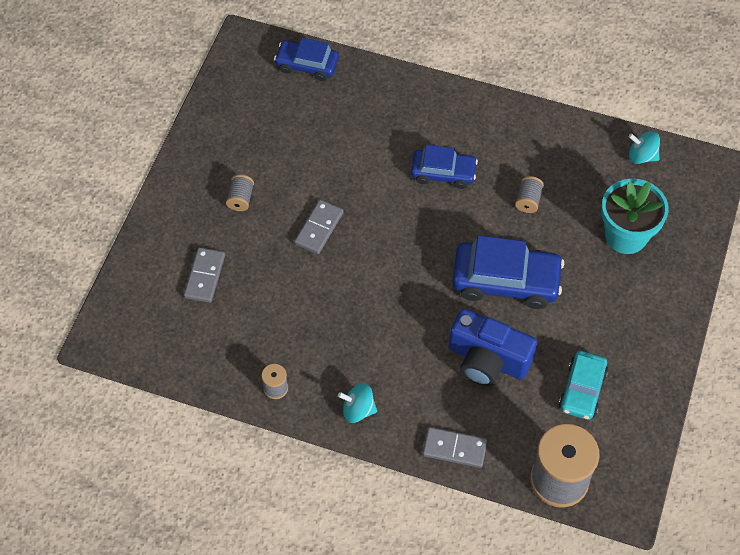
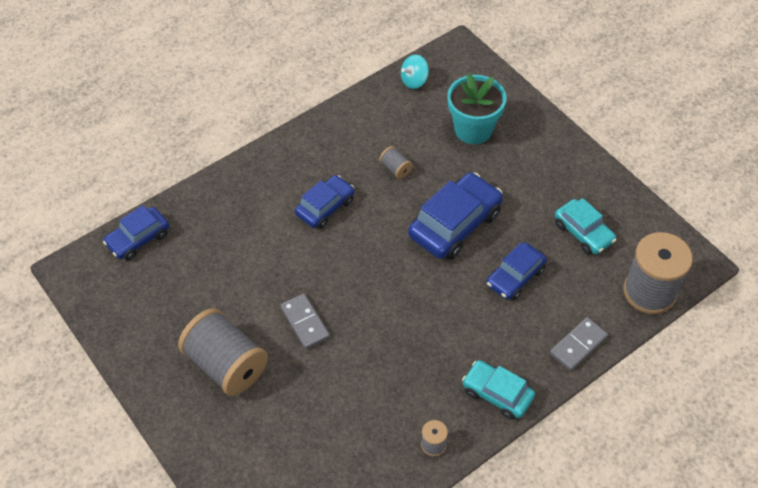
camera: 55 degrees left, 5 degrees down
(205, 276) = (281, 438): grey domino -> none
(240, 199) = (226, 364): grey spool -> grey spool, size x2.30
(358, 410) = (497, 393): turquoise spinning top -> turquoise car
(487, 359) = (515, 277): blue camera -> blue car

